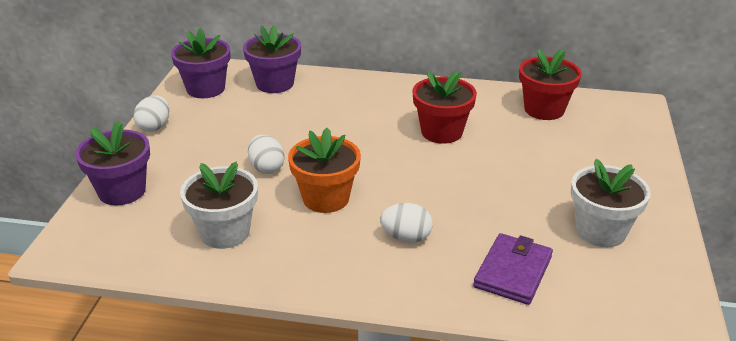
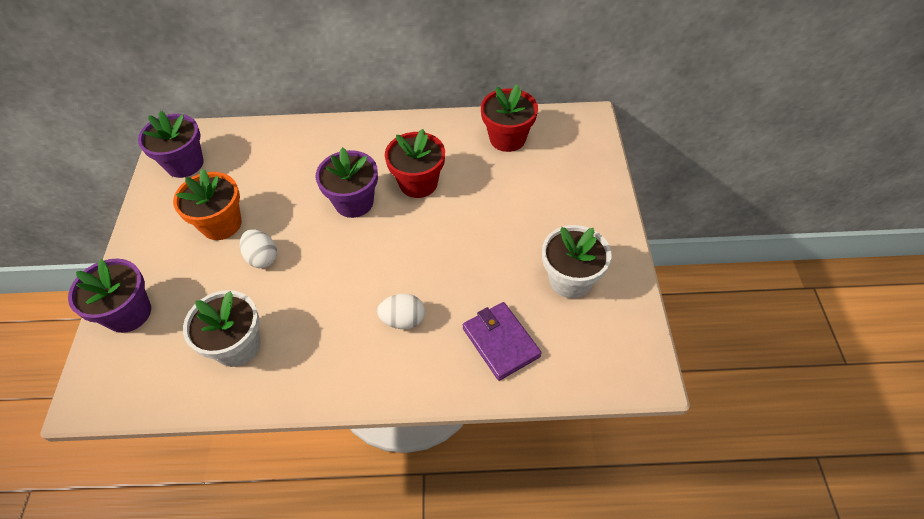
camera: 10 degrees left, 20 degrees up
(154, 127) = (144, 223): white egg -> none
(275, 84) = (252, 146): purple flower pot -> purple flower pot (354, 202)
(326, 198) = (324, 286): orange flower pot -> orange flower pot (221, 224)
(513, 272) = (501, 342): purple wallet -> purple wallet turned 45 degrees counterclockwise

